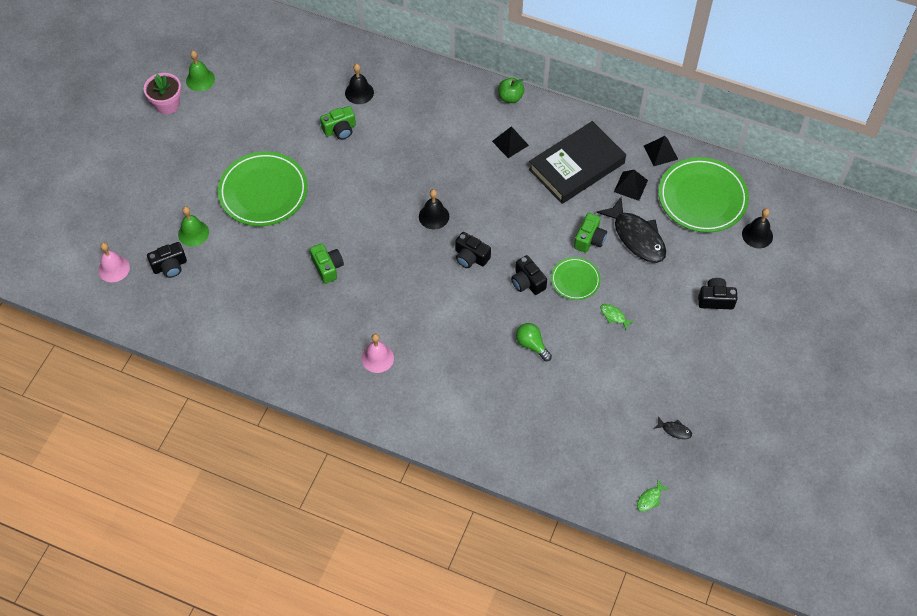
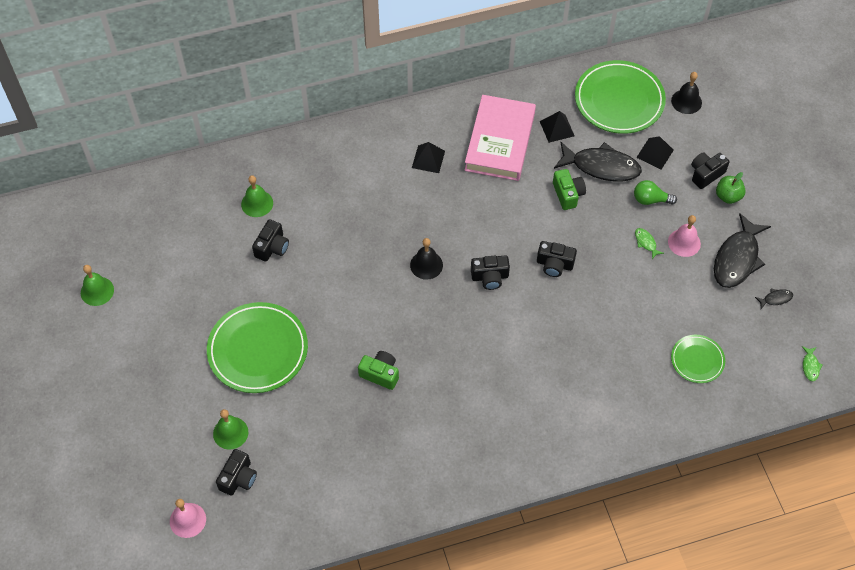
camera: 40 degrees left, 0 degrees up
(167, 104) = (88, 335): pink flower pot -> none
(340, 129) = (272, 247): green camera -> black camera
(359, 92) = (257, 203): black bell -> green bell
(377, 358) = (498, 418): pink bell -> pink bell (684, 242)
(510, 97) = (391, 121): green apple -> green apple (728, 196)
(532, 345) = (608, 313): green light bulb -> green light bulb (650, 200)
(575, 280) = (589, 235): green plate -> green plate (697, 360)
(576, 166) = (500, 141): black book -> pink book
(614, 316) = (646, 242): green fish -> green fish turned 60 degrees clockwise
(660, 152) = (553, 85): black pyramid -> black pyramid (655, 153)
(674, 379) = (737, 258): none -> black fish

